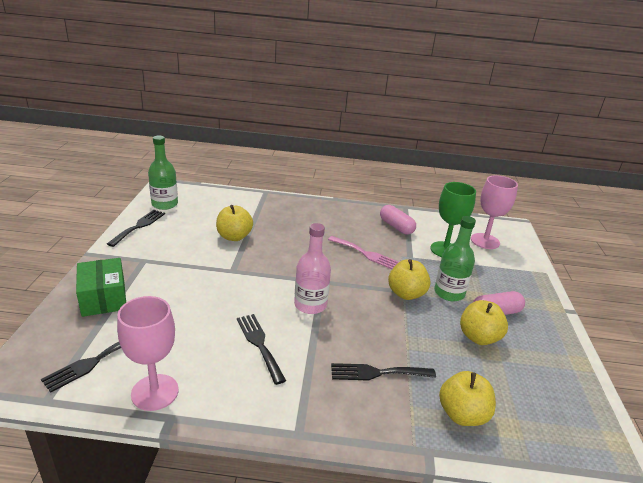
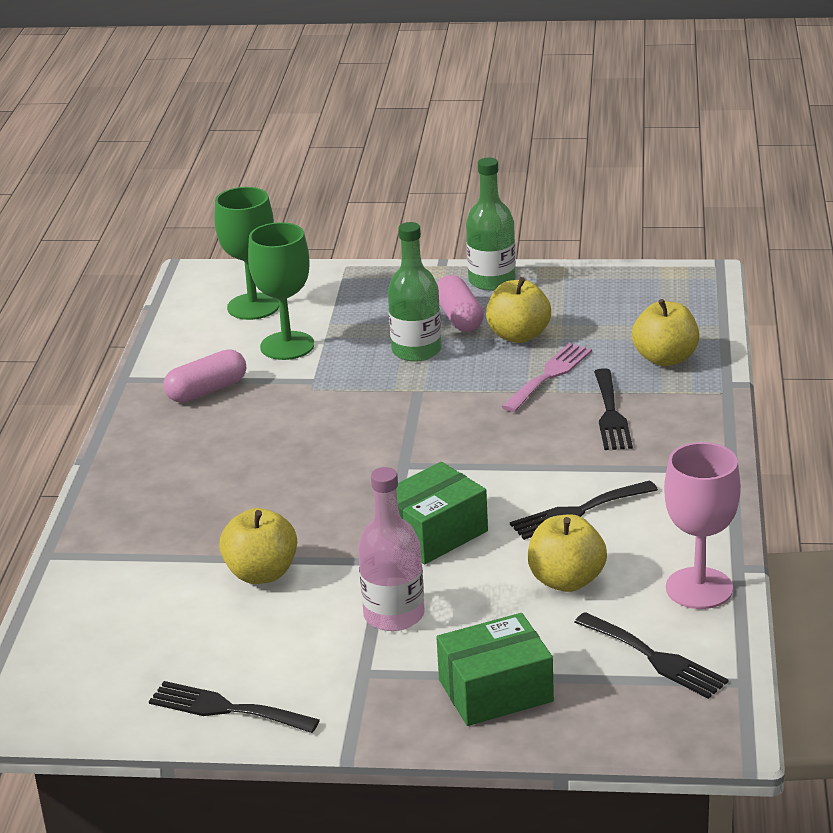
camera: 85 degrees left, 0 degrees up
(164, 204) = (116, 693): green bottle -> green bottle (492, 281)
(252, 287) = (434, 533): none -> green box
(310, 305) = (472, 473): pink bottle -> pink bottle (394, 615)
(365, 254) = (309, 423): pink fork -> pink fork (549, 375)
(406, 294) = (425, 387): yellow apple -> yellow apple (566, 580)
(485, 241) = (253, 307): pink goblet -> green goblet

